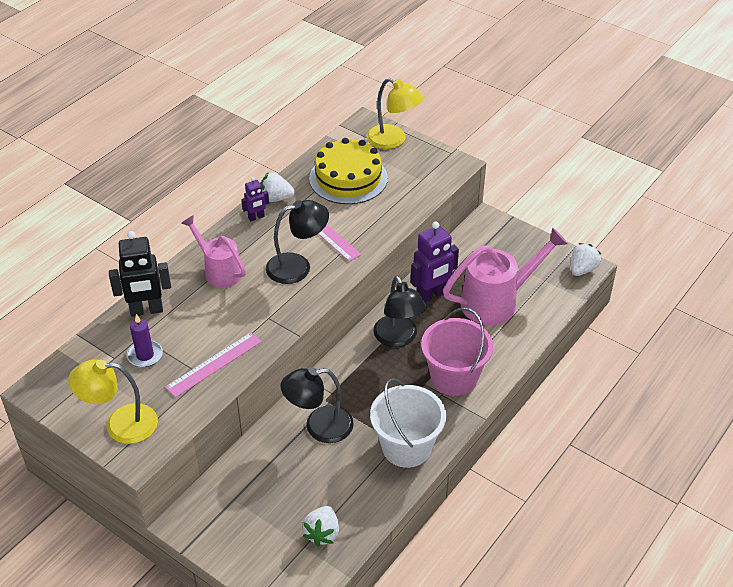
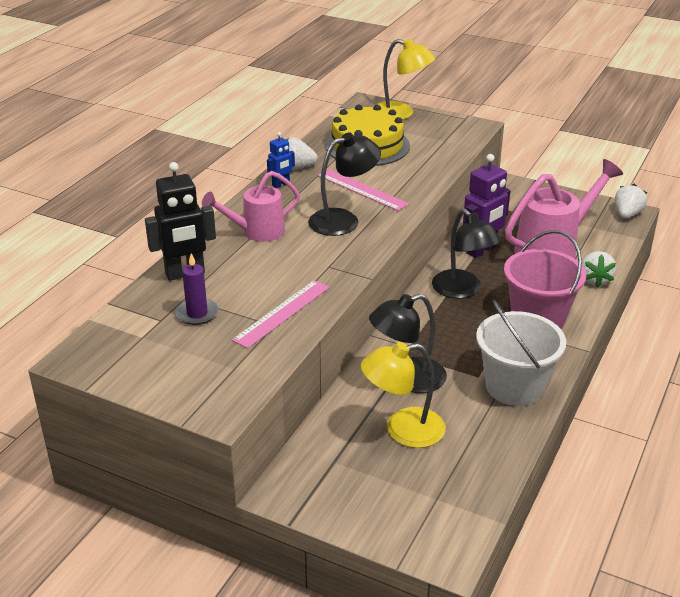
camera: 10 degrees left, 10 degrees down
(120, 424) = (189, 381): yellow lamp -> yellow lamp (403, 430)
(219, 271) = (257, 232): pink watering can -> pink watering can turned 60 degrees counterclockwise
(256, 217) = (281, 184): purple robot -> blue robot
(322, 533) = (453, 482): white strawberry -> white strawberry (595, 280)

